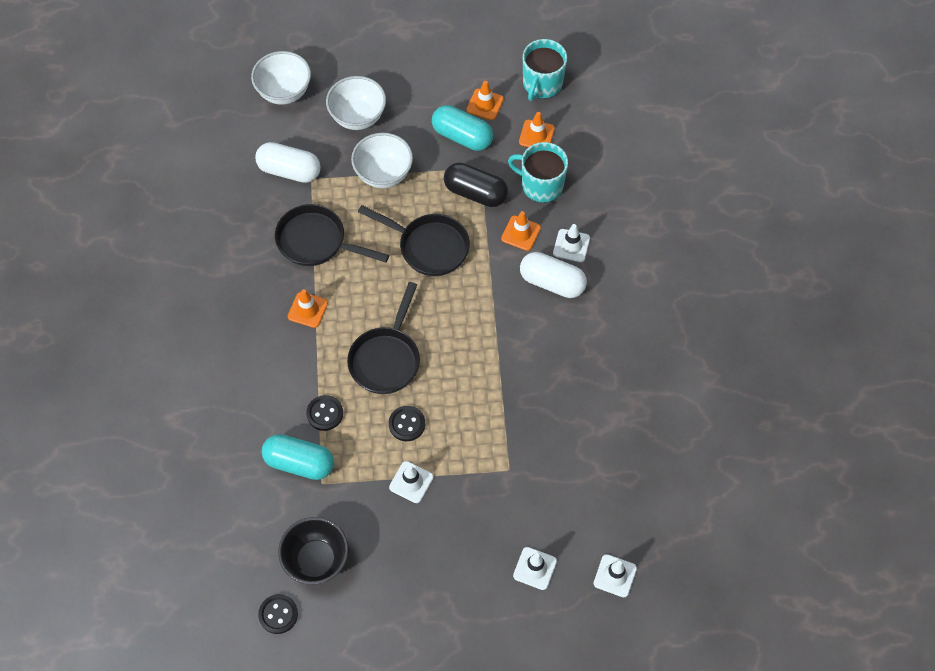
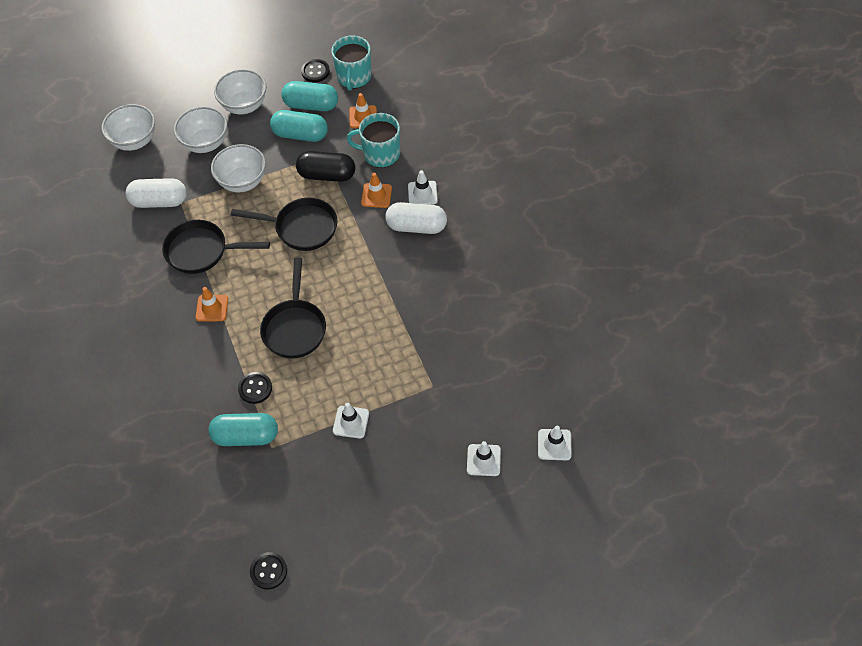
camera: 15 degrees left, 5 degrees down
(316, 560) = (288, 513): black bowl -> none
(407, 424) = (331, 375): black button -> black button (315, 72)
(412, 84) = (244, 105): none -> white bowl
(485, 104) = (311, 105): orange traffic cone -> turquoise capsule

